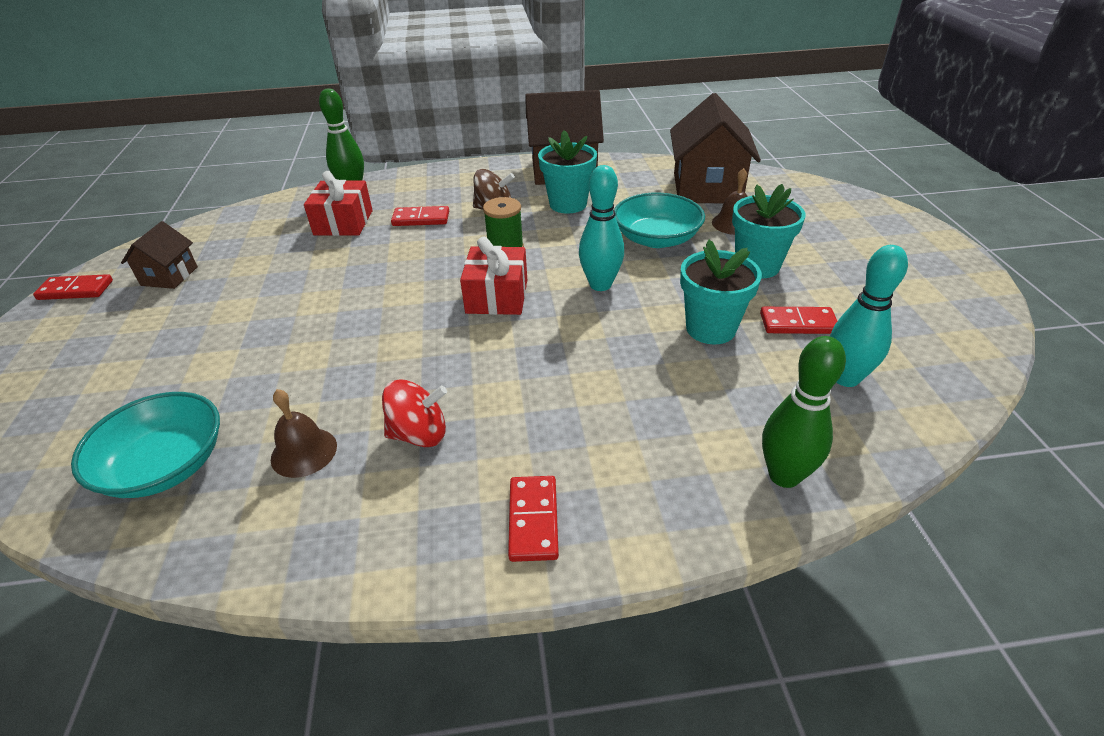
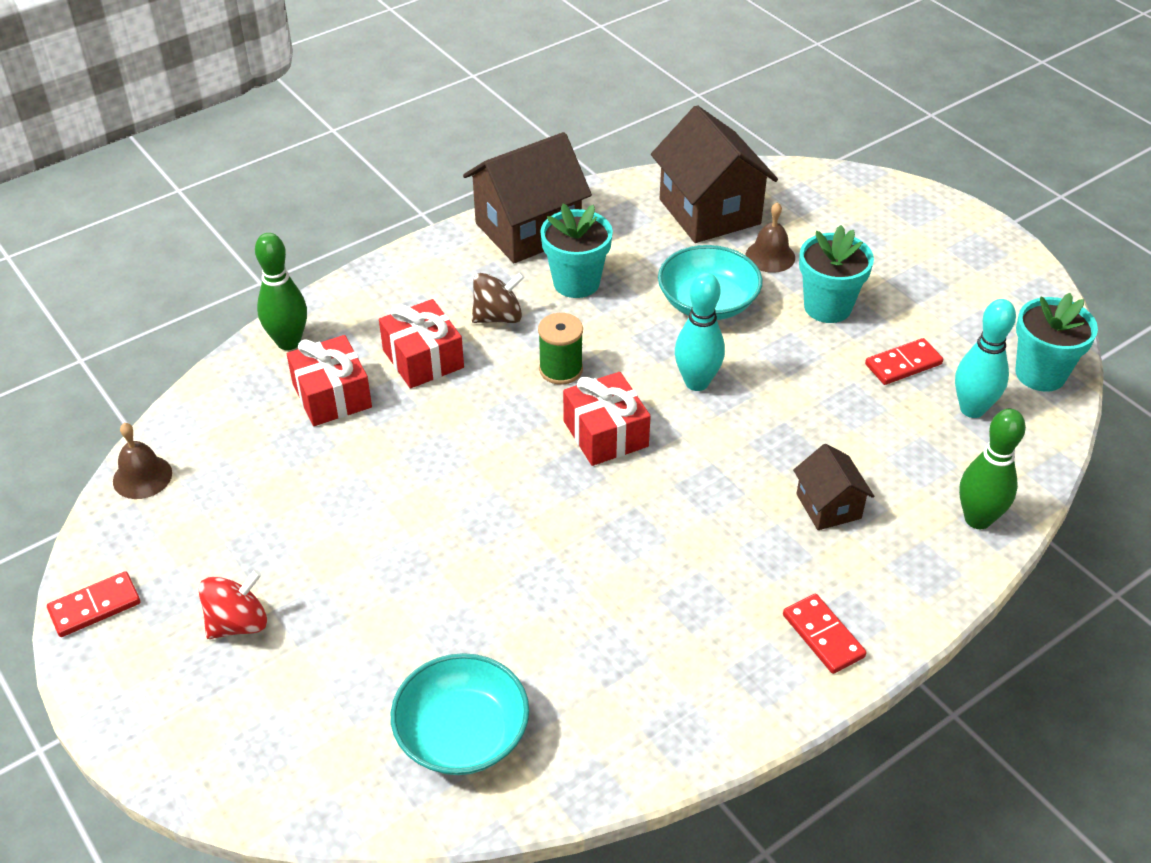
camera: 30 degrees left, 5 degrees up
(169, 276) = (196, 544): brown house -> brown house (828, 506)
(304, 452) = (579, 666): brown bell -> brown bell (142, 477)
(419, 434) = (666, 606): red spinning top -> red spinning top (238, 623)
(421, 219) = (423, 359): red domino -> red gift
(710, 329) = (834, 398): turquoise flower pot -> turquoise flower pot (1040, 374)

